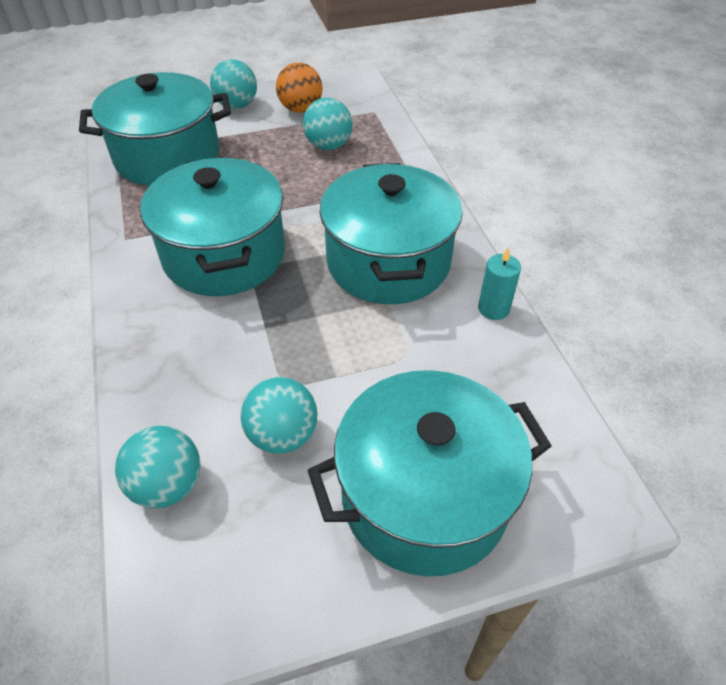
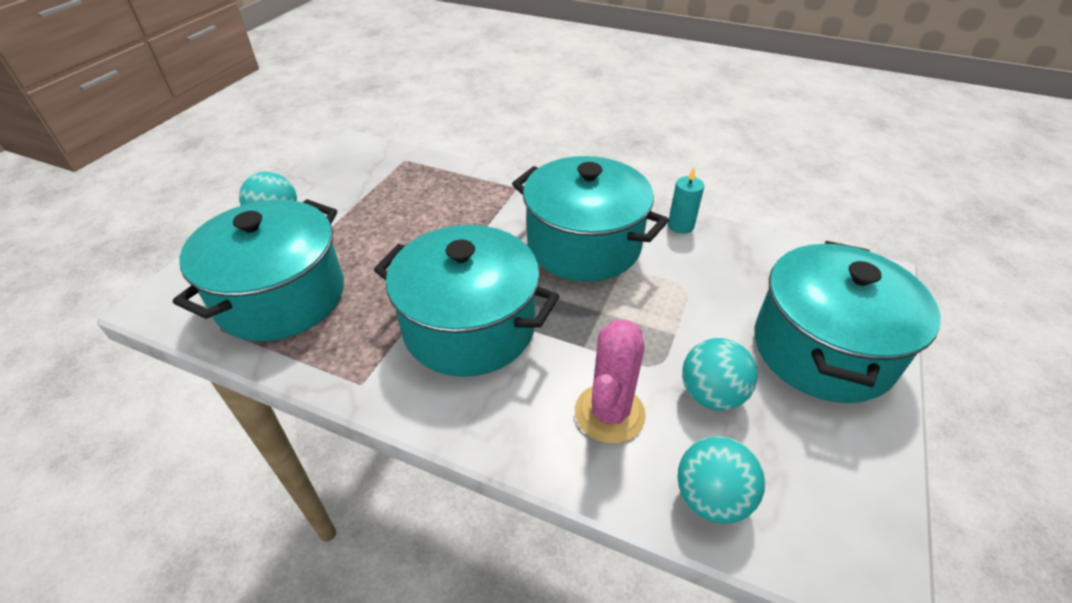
camera: 50 degrees left, 5 degrees down
(205, 379) = (609, 413): none -> pink cactus
(301, 109) = (341, 190): orange ball -> none
(328, 146) = (411, 202): turquoise ball -> none

